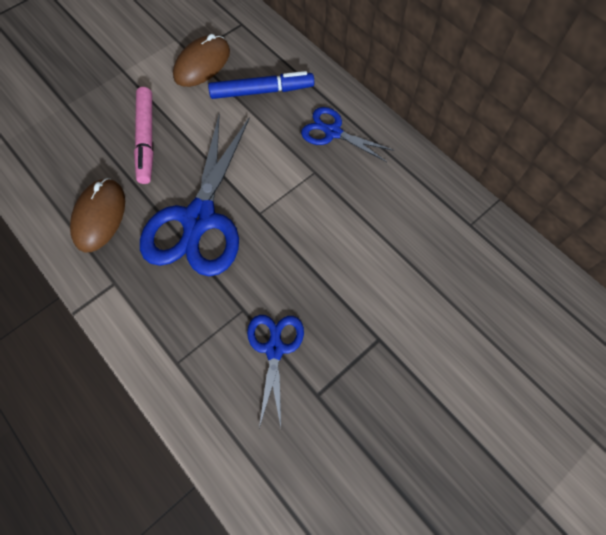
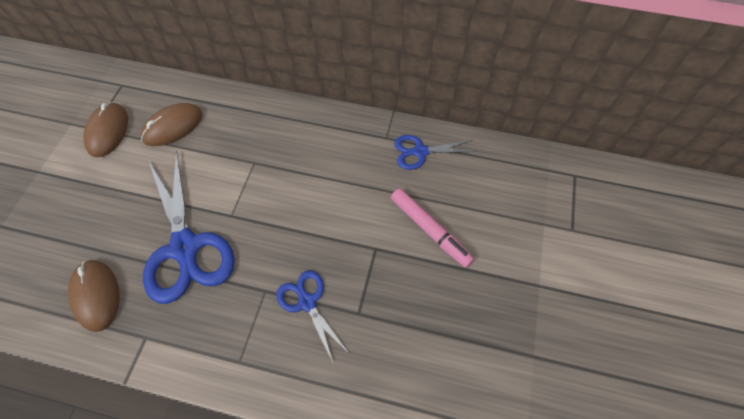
camera: 35 degrees left, 5 degrees down
(146, 139) = (97, 213): pink marker -> pink marker (430, 230)
(262, 91) = (173, 126): blue marker -> brown mouse
(333, 132) = (249, 127): blue scissors -> blue scissors (420, 152)

